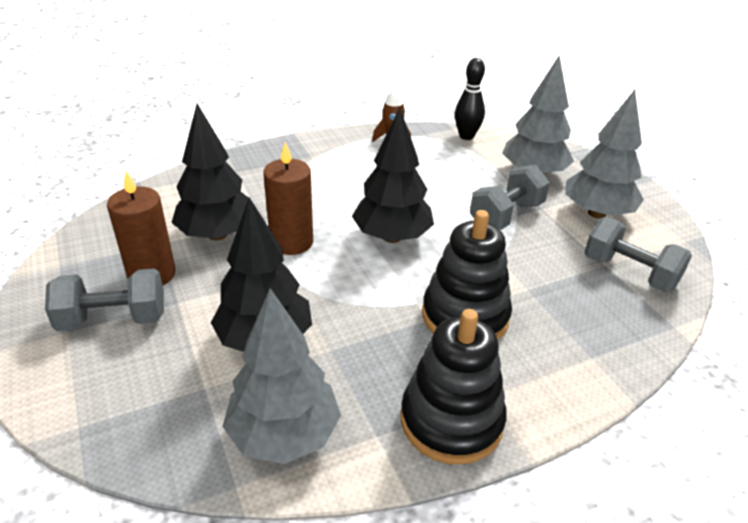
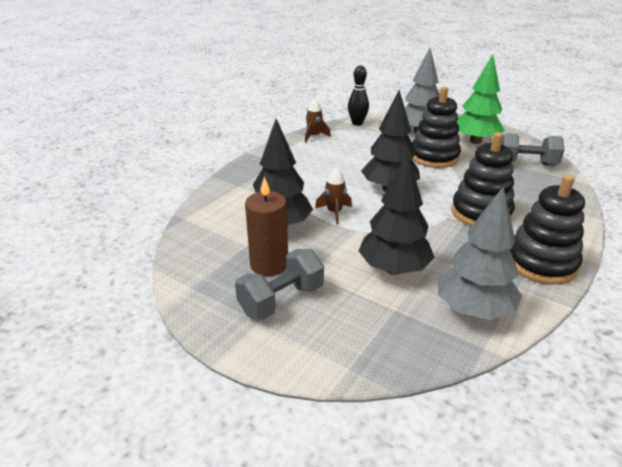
camera: 30 degrees left, 5 degrees down
(291, 242) = (334, 212): brown candle -> brown rocket
(506, 215) = (434, 157): grey dumbbell -> black stacking toy
(596, 213) = (475, 141): grey tree -> green tree

